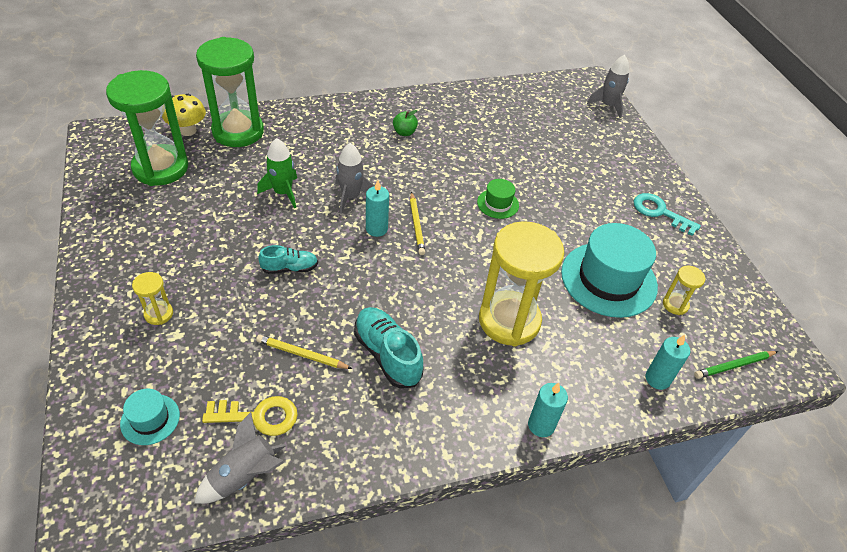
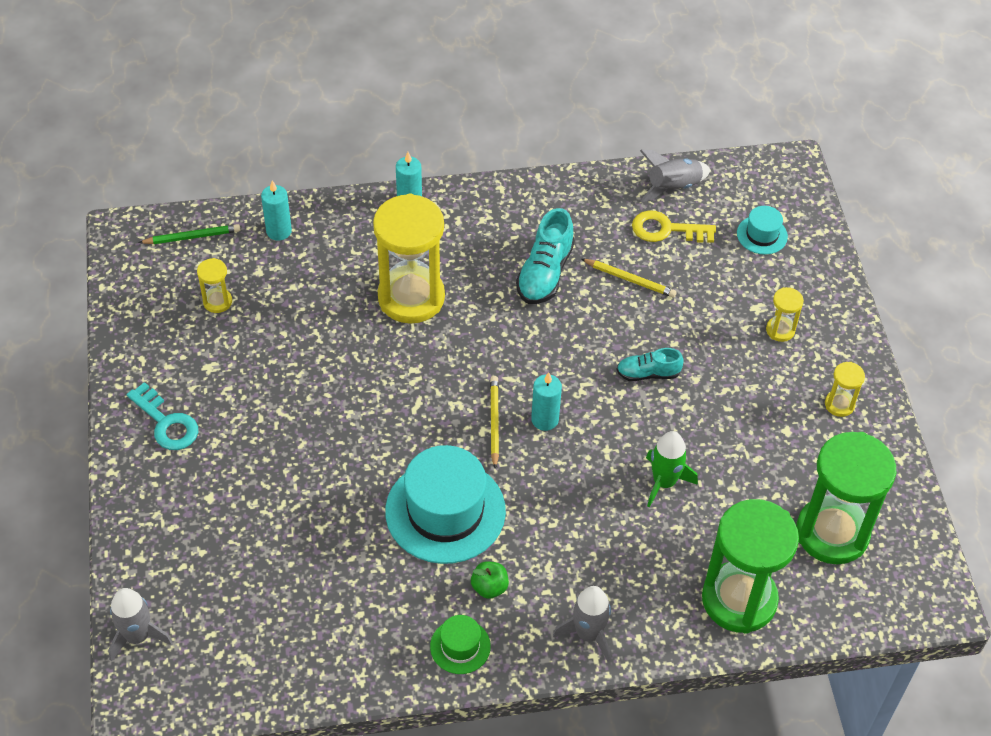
camera: 170 degrees left, 5 degrees up
(123, 253) = (839, 404): none -> yellow hourglass
(188, 130) = (812, 605): yellow mushroom -> none
(351, 197) = (575, 470): grey rocket -> grey rocket (588, 634)
(387, 355) = (545, 273): turquoise shoe -> turquoise shoe turned 45 degrees clockwise
(498, 204) = (381, 449): green hat -> green hat (460, 646)
(608, 279) = (280, 336): turquoise hat -> turquoise hat (445, 511)

